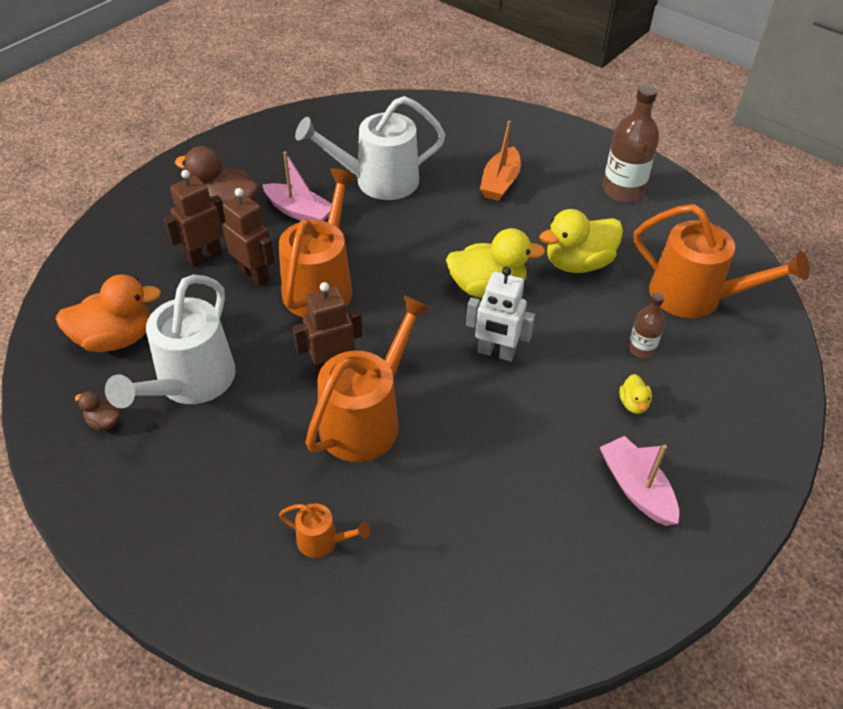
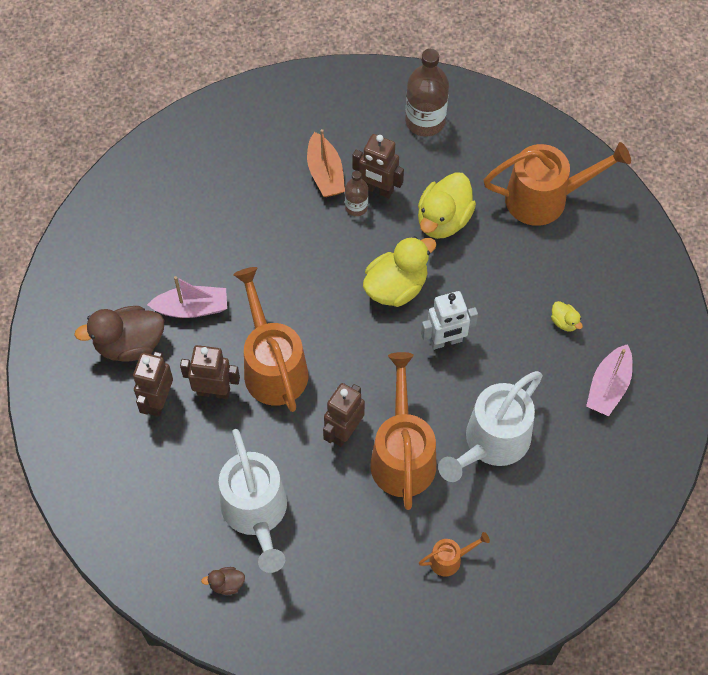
camera: 35 degrees left, 15 degrees up
(116, 338) = (165, 517): orange duck -> none
(378, 181) = (227, 235): white watering can -> white watering can (491, 443)
(536, 214) = (378, 189): none -> brown robot
(636, 488) = (608, 387): pink boat -> pink boat turned 90 degrees counterclockwise
(641, 349) = (539, 271): brown bottle -> brown bottle (356, 207)

